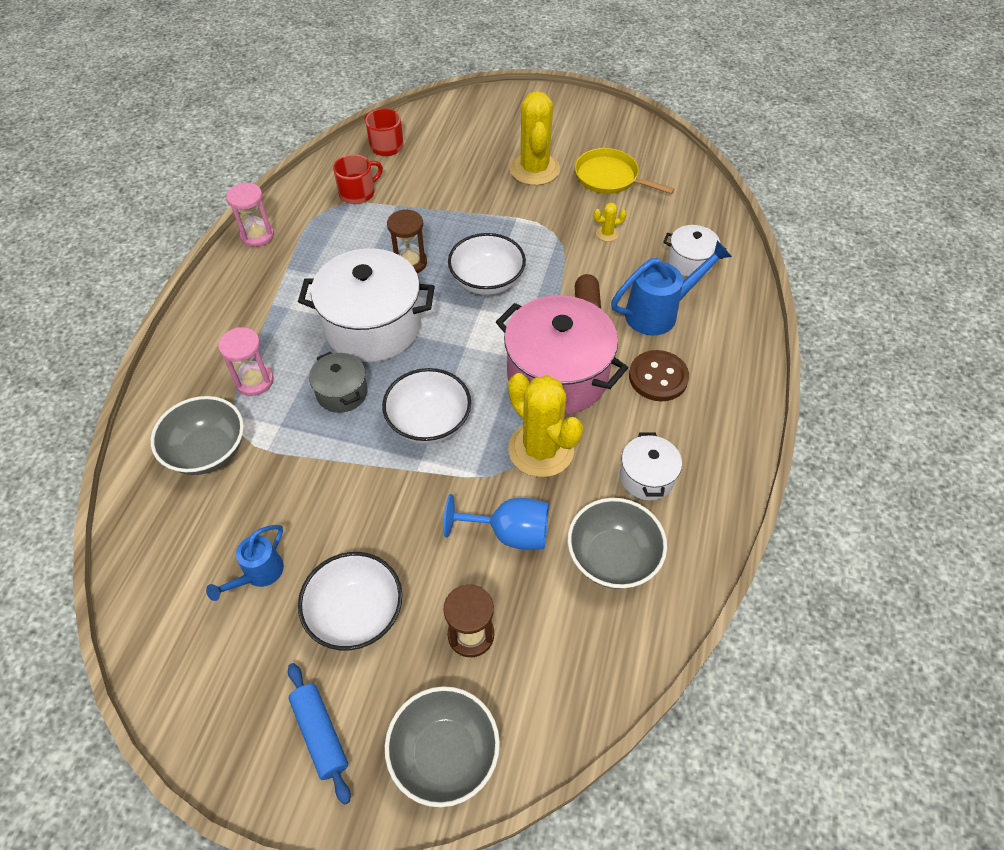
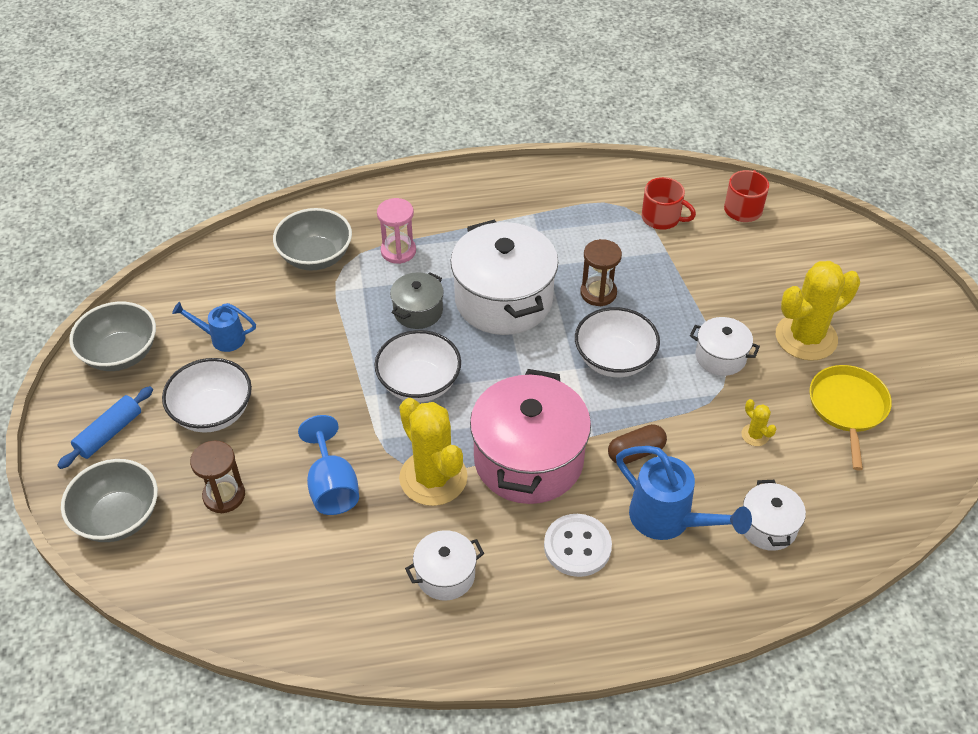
camera: 65 degrees right, 5 degrees down
(257, 235) = (557, 177): pink hourglass -> none
(523, 220) = (720, 357): none -> white pot
(541, 449) = (433, 478): yellow cactus -> yellow cactus turned 60 degrees counterclockwise
(612, 557) = (342, 575): grey bowl -> grey bowl (120, 354)
(658, 377) = (577, 546): brown button -> white button

